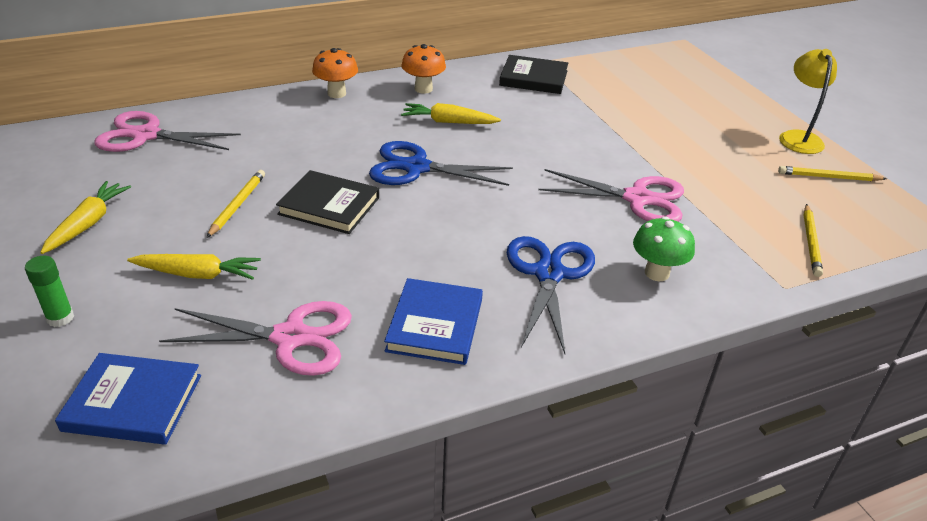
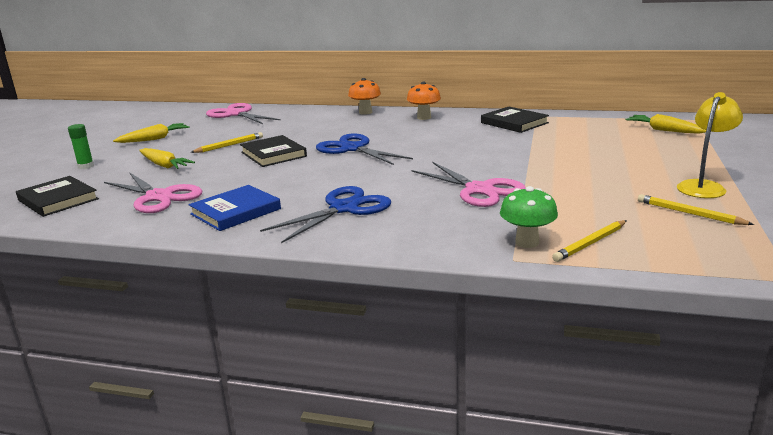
camera: 40 degrees right, 15 degrees down
(133, 402) = (58, 200): blue book -> black book
(449, 122) = (412, 133): yellow carrot -> yellow carrot (664, 130)
(657, 273) = (420, 226): green mushroom -> green mushroom (527, 242)

